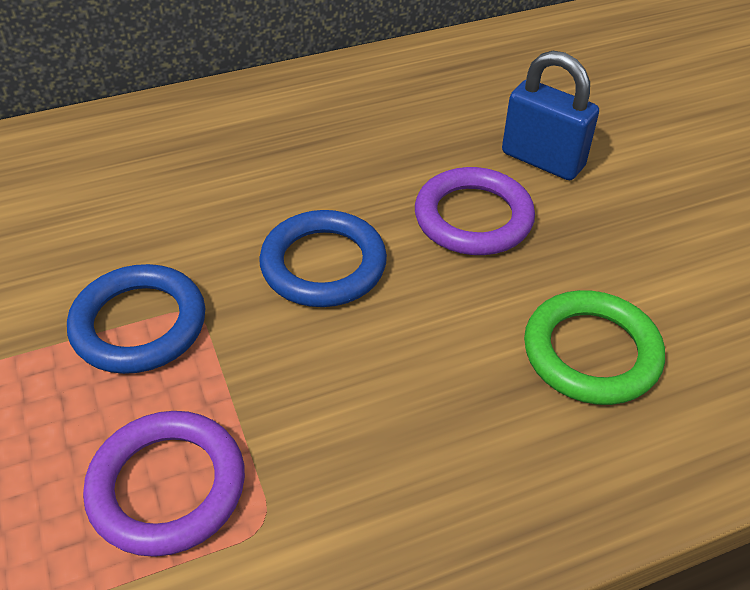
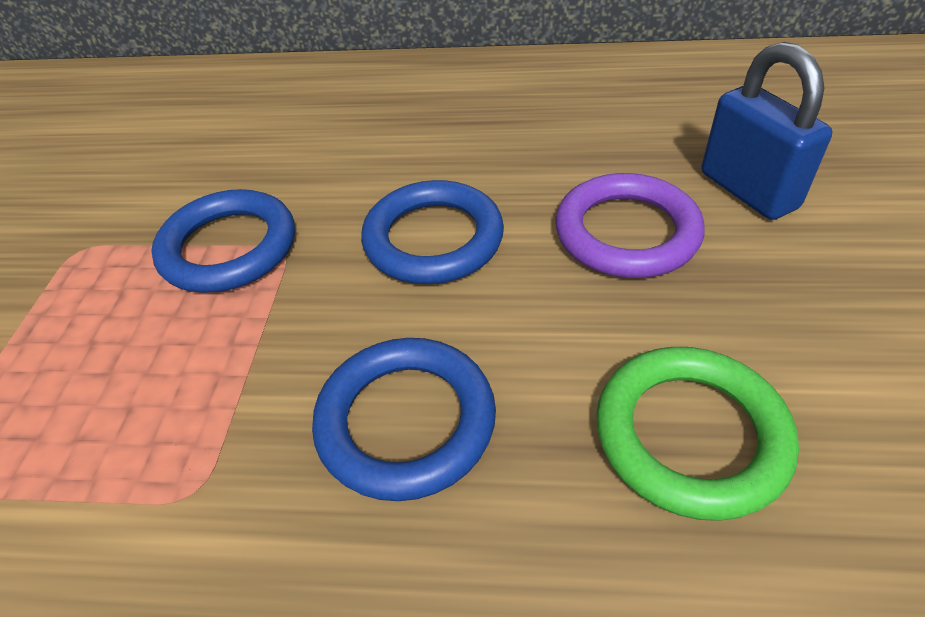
camera: 30 degrees right, 0 degrees up
(167, 487) = (137, 414): purple ring -> none
(395, 412) = (406, 421): none -> blue ring

